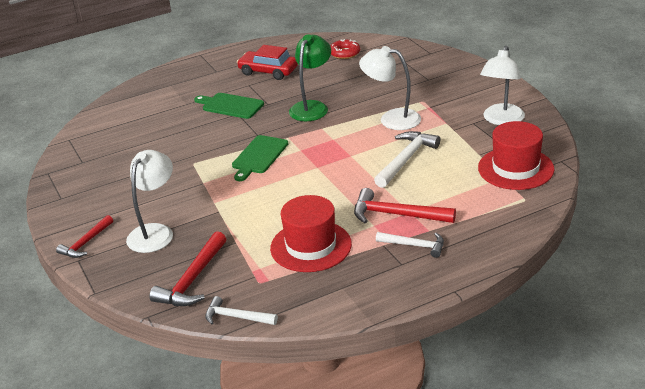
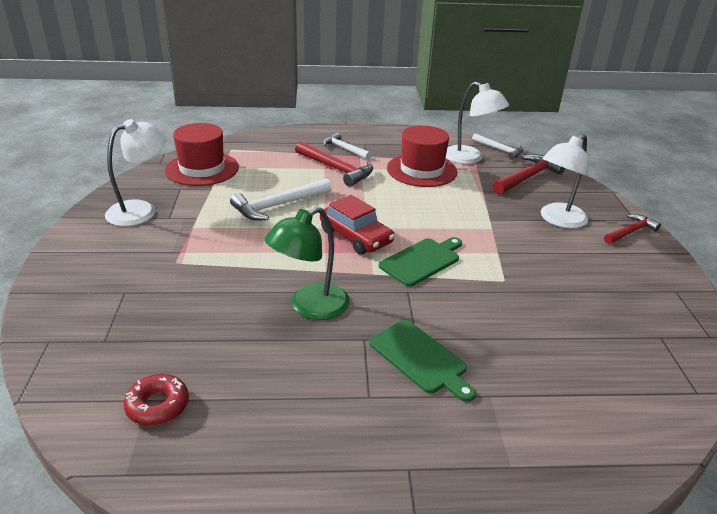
camera: 160 degrees left, 0 degrees up
(268, 71) = (317, 418): red car -> red car (356, 237)
(391, 119) = (238, 252): white lamp -> white lamp (470, 158)

